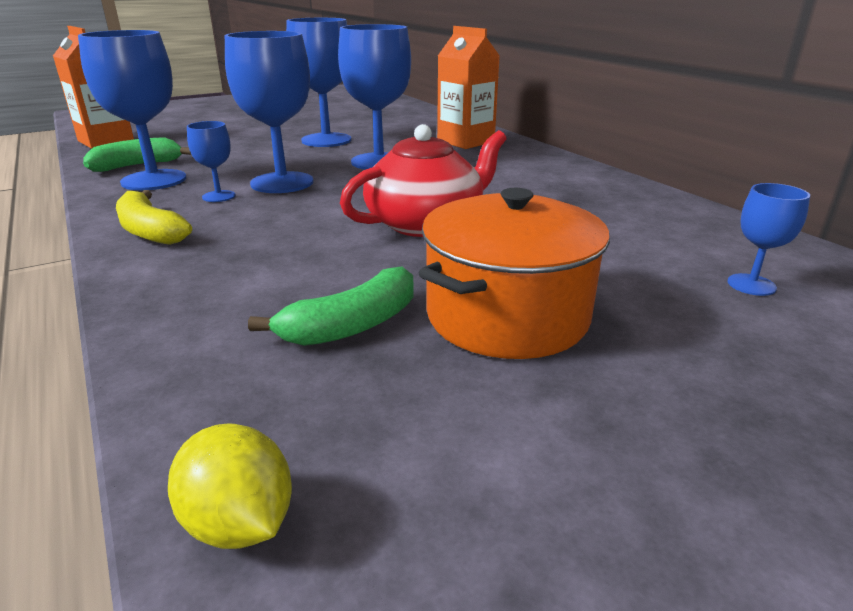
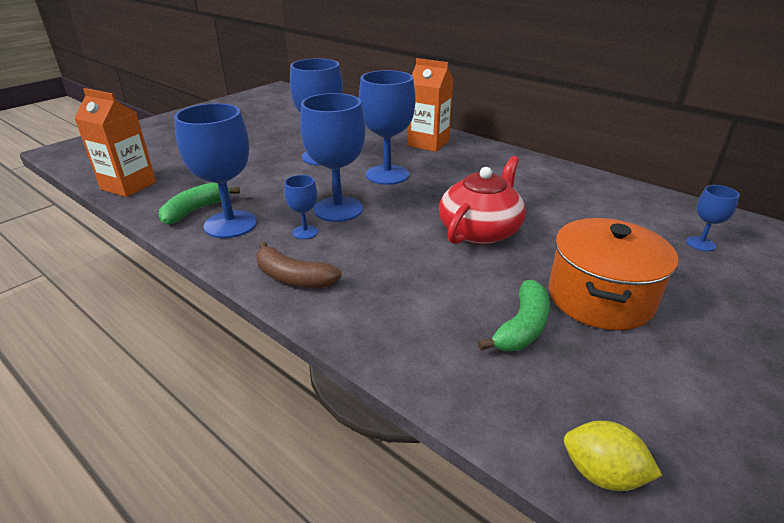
camera: 20 degrees left, 5 degrees up
(150, 231) = (293, 278): yellow banana -> brown banana

